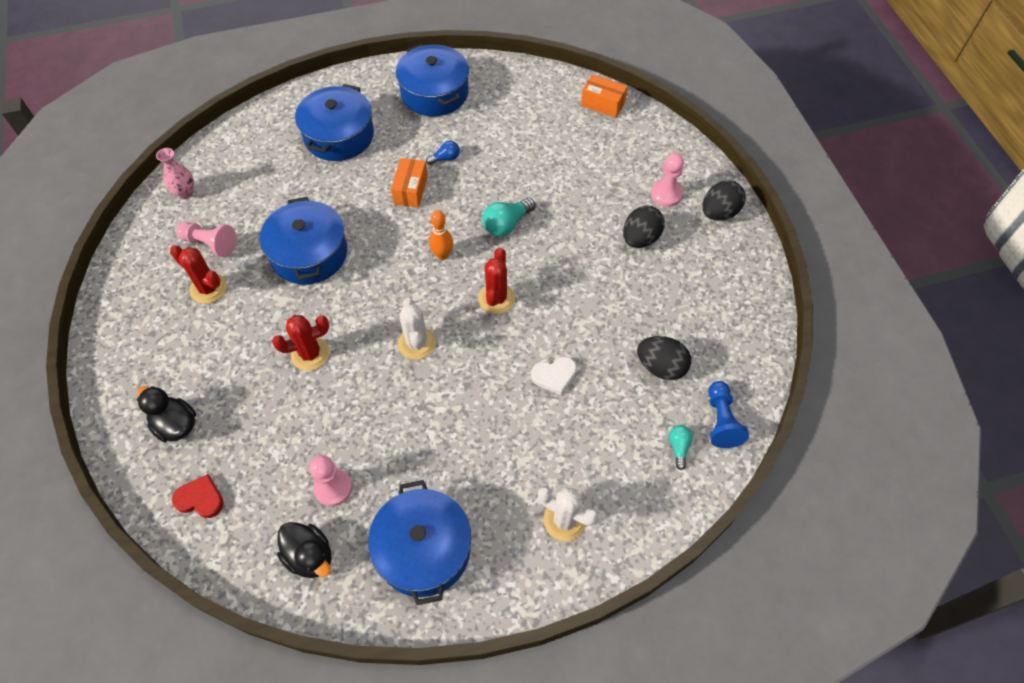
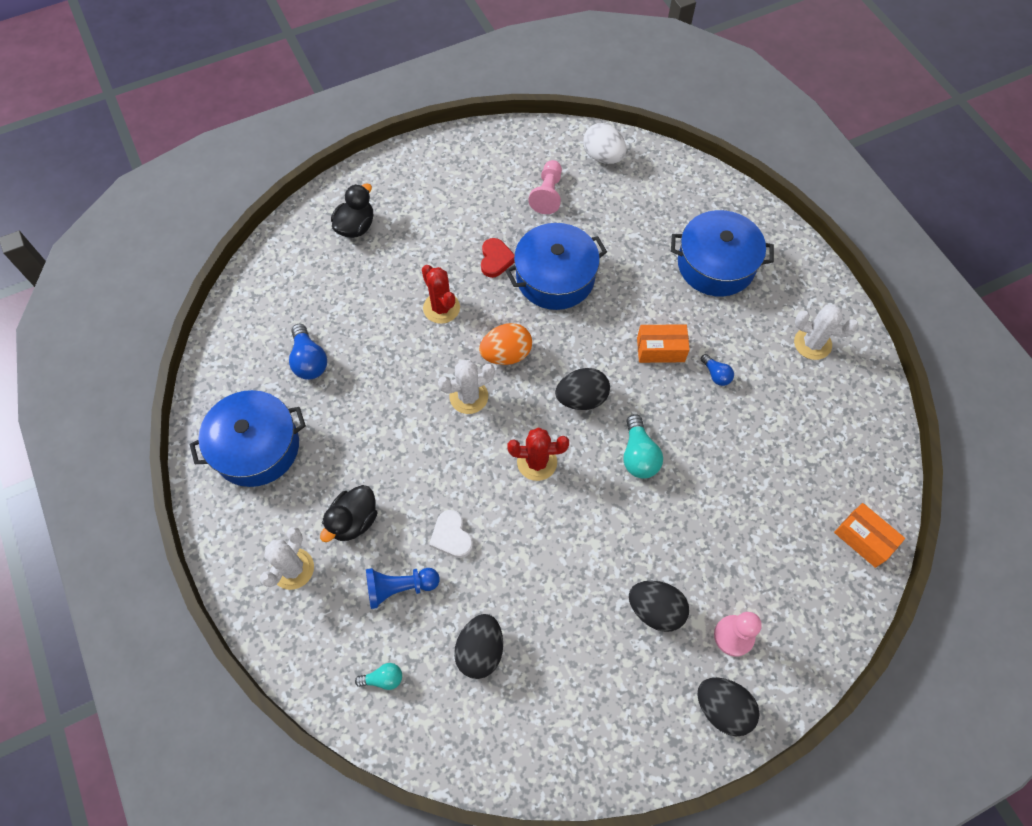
camera: 80 degrees right, 5 degrees up
(185, 192) = (603, 156): pink vase -> white egg
(200, 499) = (291, 264): red heart -> red heart (496, 259)
(208, 288) = (497, 208): red cactus -> none
(310, 556) = (246, 358): black duck -> black duck (353, 521)
(333, 487) = (309, 361): pink pawn -> blue light bulb
(380, 306) = (506, 354): none -> orange egg
(434, 93) = (812, 343): blue pot -> white cactus
(442, 255) = (581, 398): orange bowling pin -> black egg
(506, 224) = (638, 455): turquoise light bulb -> turquoise light bulb turned 135 degrees counterclockwise
(602, 104) = (863, 539): orange box -> orange box turned 60 degrees counterclockwise
(721, 421) = (421, 726): blue pawn -> blue pawn (399, 587)

